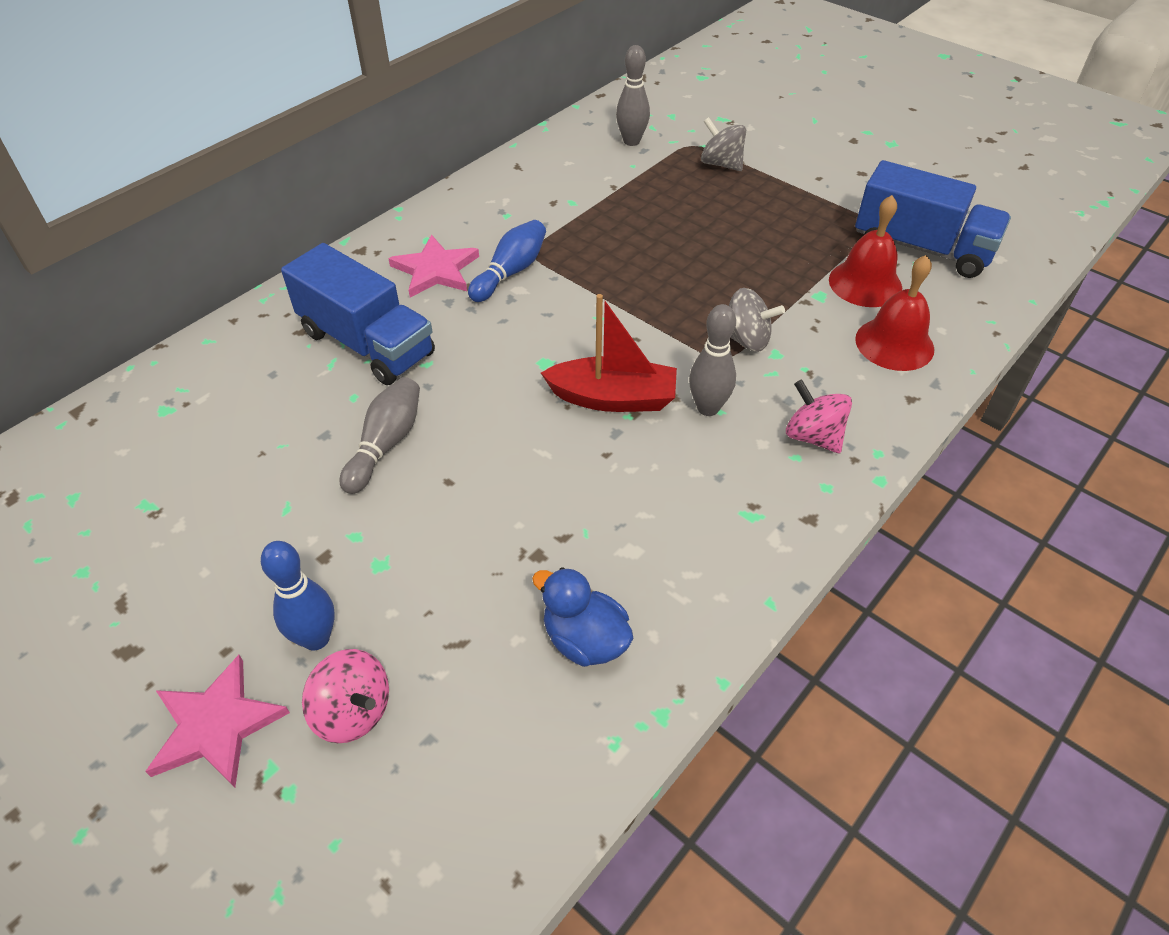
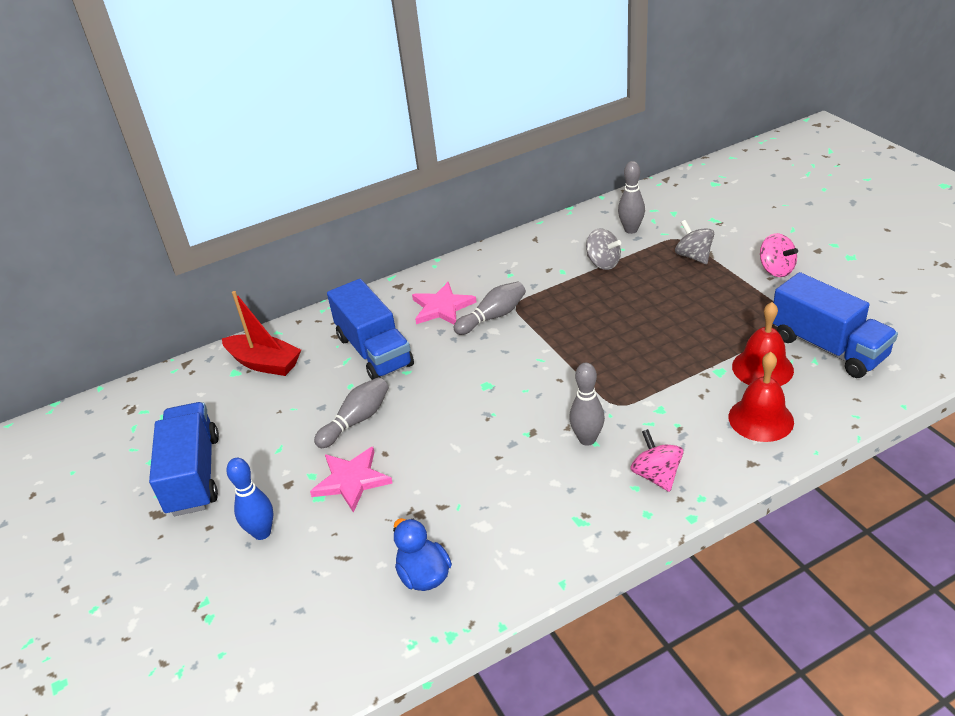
camera: 25 degrees right, 10 degrees down
(165, 576) = (194, 475): none -> blue truck
(216, 725) = (186, 568): pink star -> pink star (351, 480)
(353, 711) = (264, 581): pink spinning top -> pink spinning top (776, 270)
(510, 272) = (493, 317): blue bowling pin -> grey bowling pin
(613, 398) = (522, 419): red boat -> red boat (264, 363)
(746, 339) = (642, 395): grey spinning top -> grey spinning top (603, 263)

